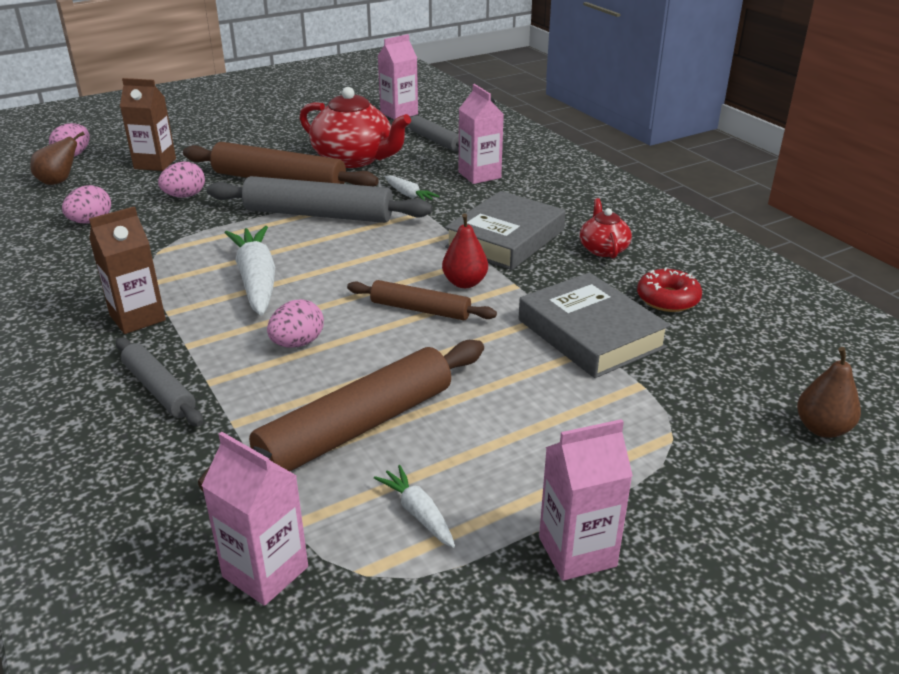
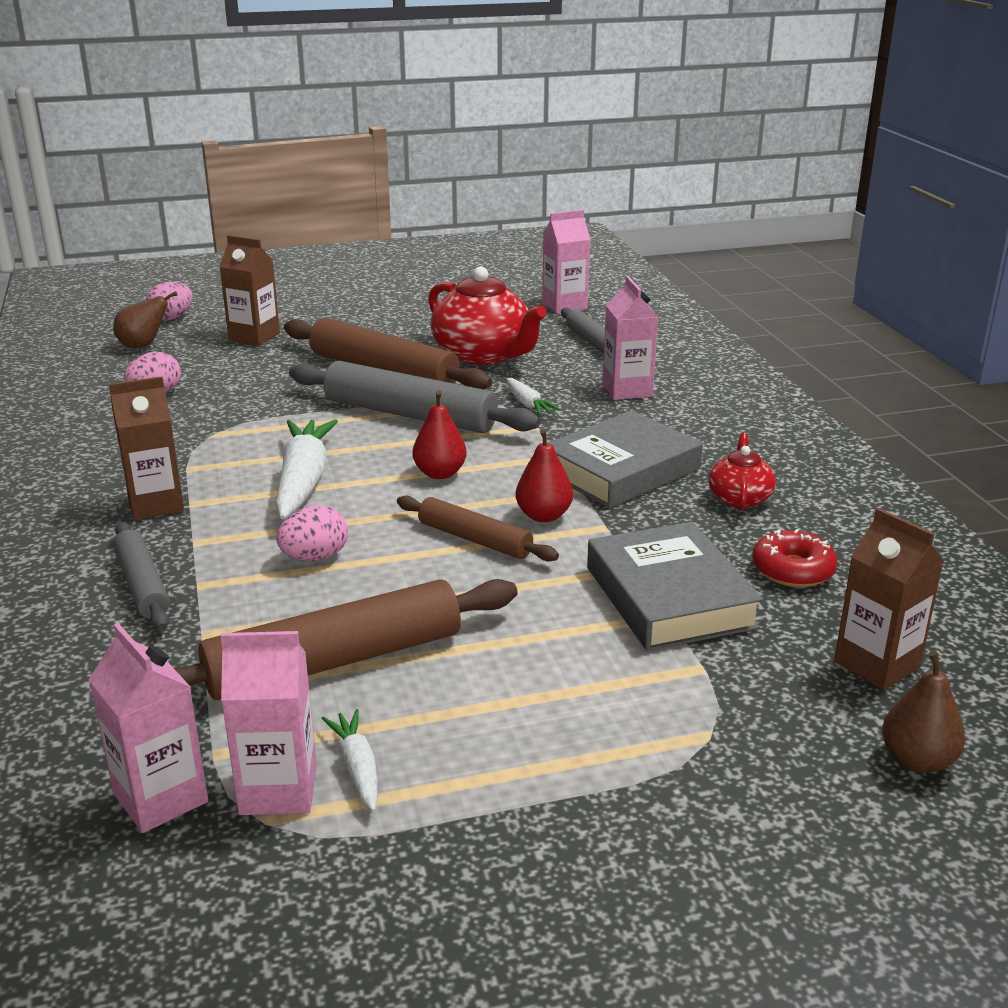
camera: 15 degrees right, 5 degrees down
(185, 196) = (269, 376): pink egg -> none
(366, 259) = (440, 473): none -> red pear
(577, 552) = (521, 846): pink carton -> pink carton (278, 790)
(760, 361) = (877, 664): none -> brown carton

